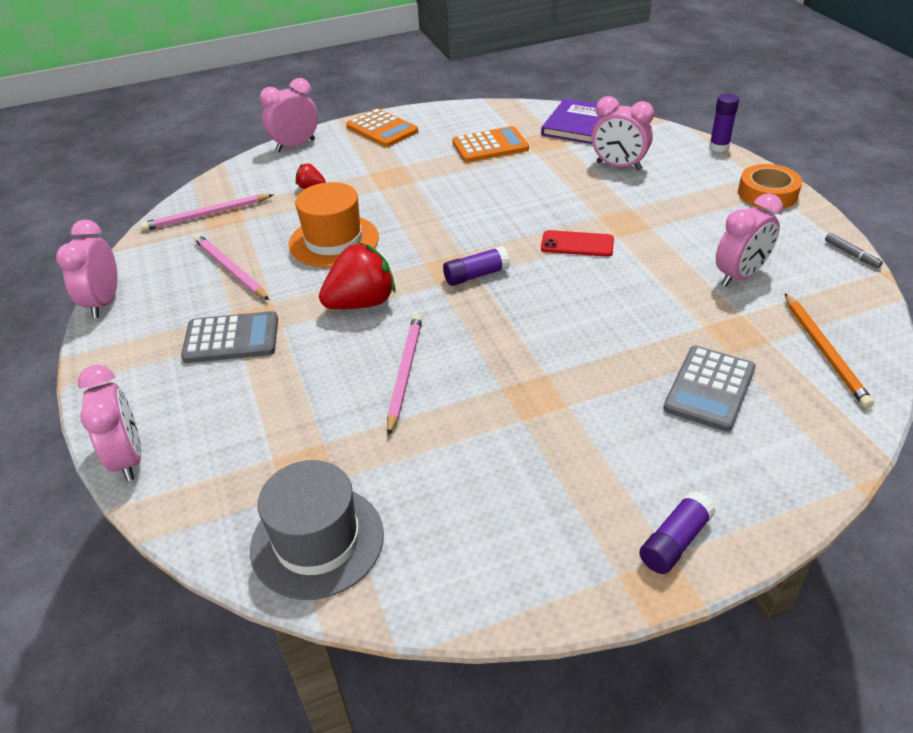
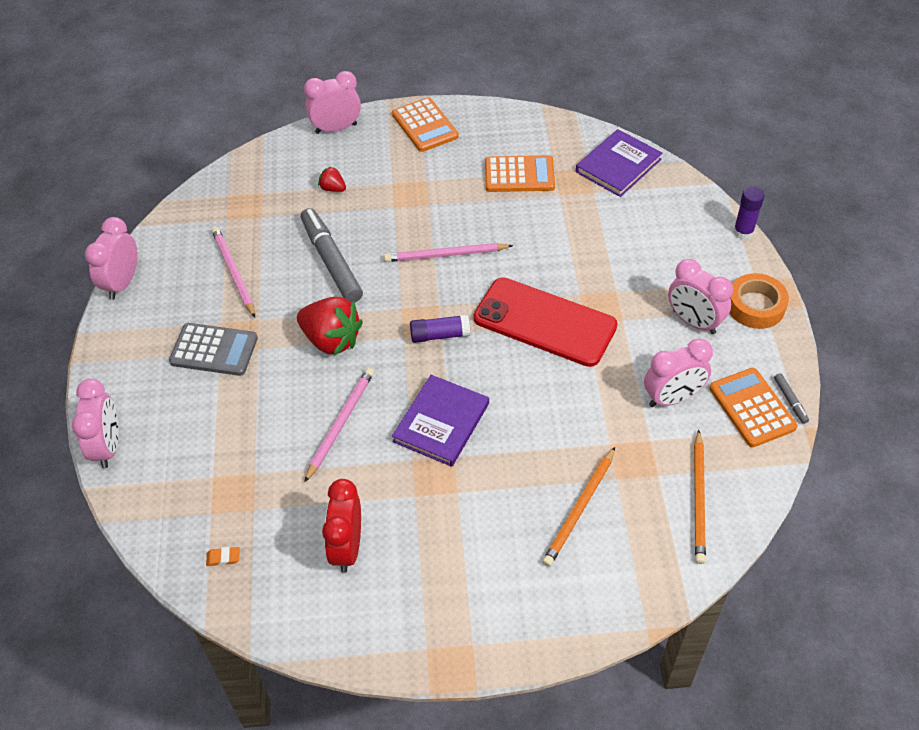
camera: 15 degrees right, 10 degrees up
(207, 215) = (231, 201): pink pencil -> pink pencil (446, 255)
(317, 541) = (223, 558): grey hat -> orange eraser
(334, 241) = (331, 262): orange hat -> grey marker
(361, 303) = (331, 340): red strawberry -> red strawberry turned 45 degrees clockwise
(468, 491) = (347, 547): none -> red clock
(516, 347) = (441, 422): none -> purple book
(577, 244) = (545, 322): red phone -> red phone, size x2.02
(618, 166) = (630, 233): pink clock -> pink clock (693, 322)
(675, 541) = (481, 634): purple glue stick -> none
(709, 389) = (580, 508): grey calculator -> orange pencil
(820, 267) = (752, 408): none -> orange calculator

